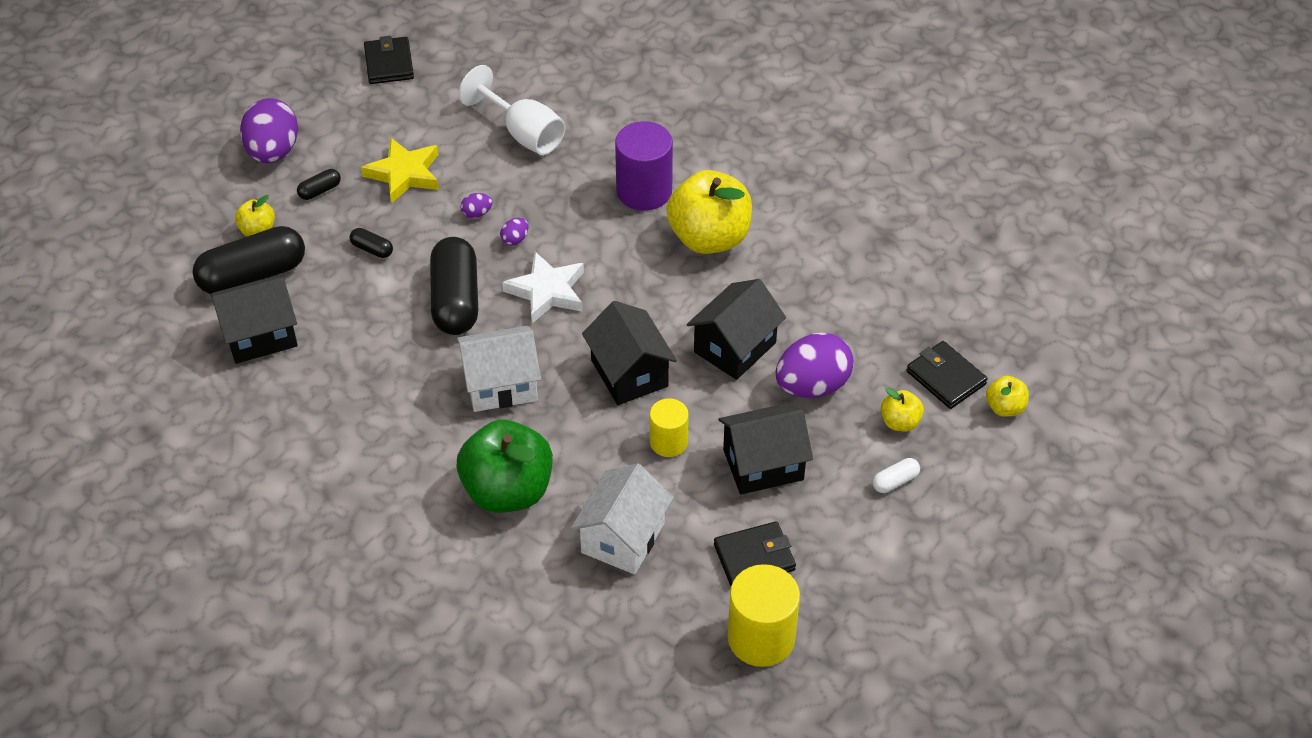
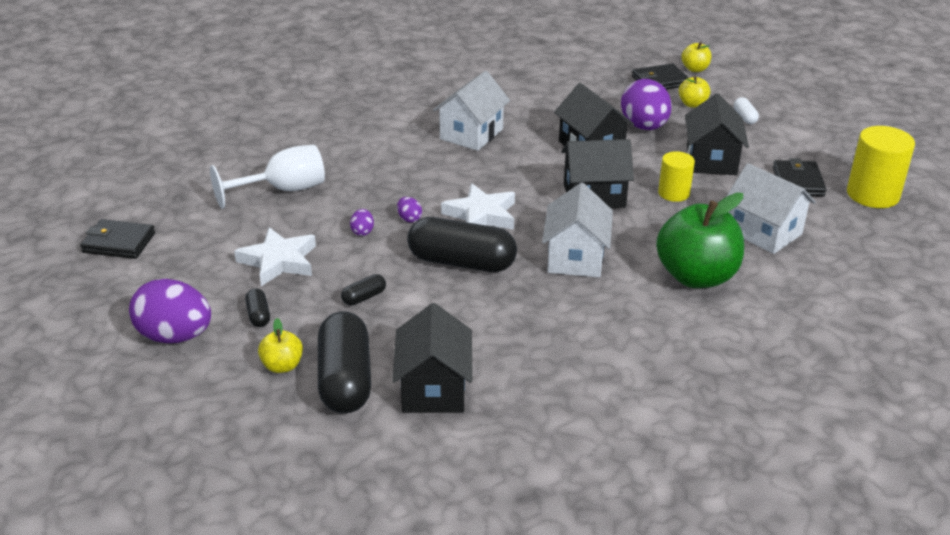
camera: 70 degrees left, 15 degrees down
(404, 174) = (278, 261): yellow star -> white star
(644, 191) = (399, 150): purple cylinder -> none
(709, 238) = (471, 134): yellow apple -> white house

